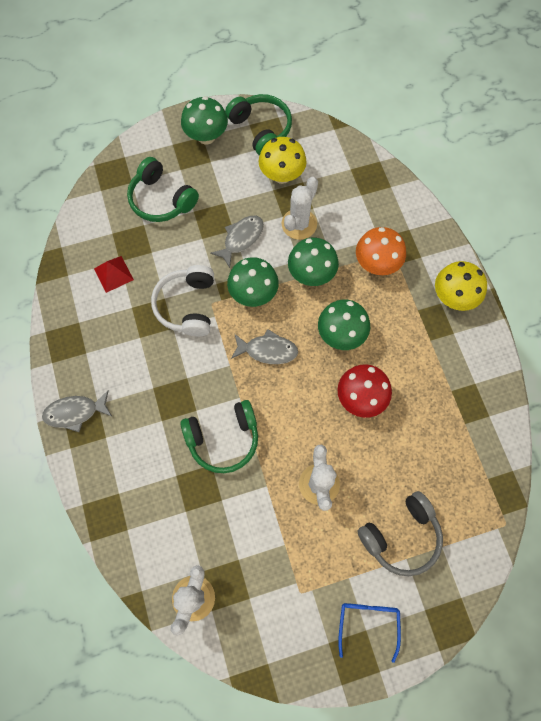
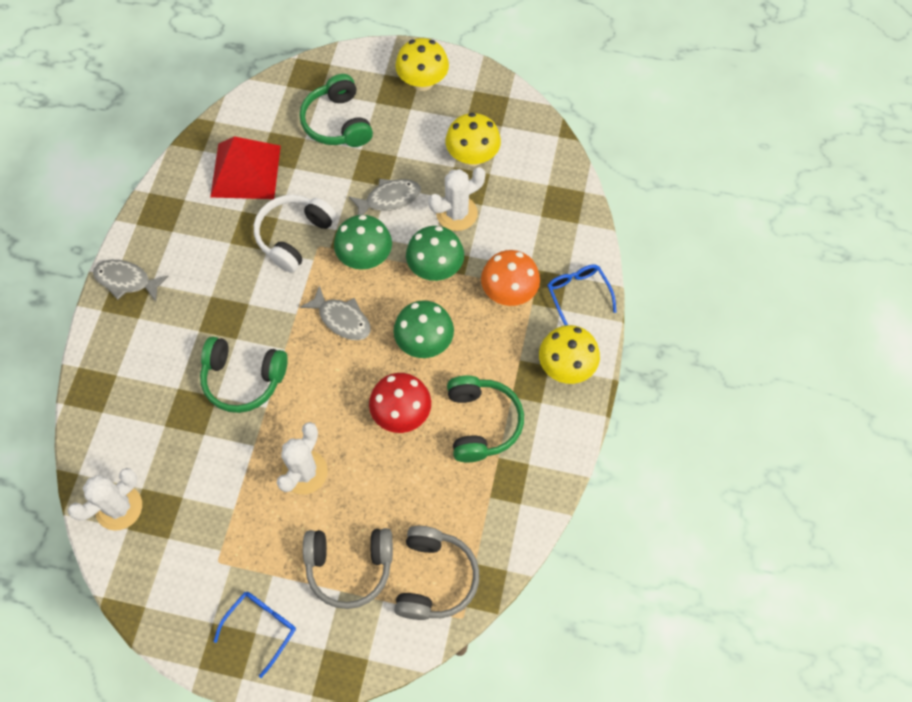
camera: 30 degrees right, 5 degrees down
(113, 274) = (245, 171): red pyramid -> red pyramid, size x1.88
(206, 136) = (423, 82): green mushroom -> yellow mushroom
(261, 129) = (482, 101): green headphones -> green headphones (481, 423)
(426, 239) = (578, 294): none -> blue glasses
(467, 507) = (435, 578): none -> grey headphones

